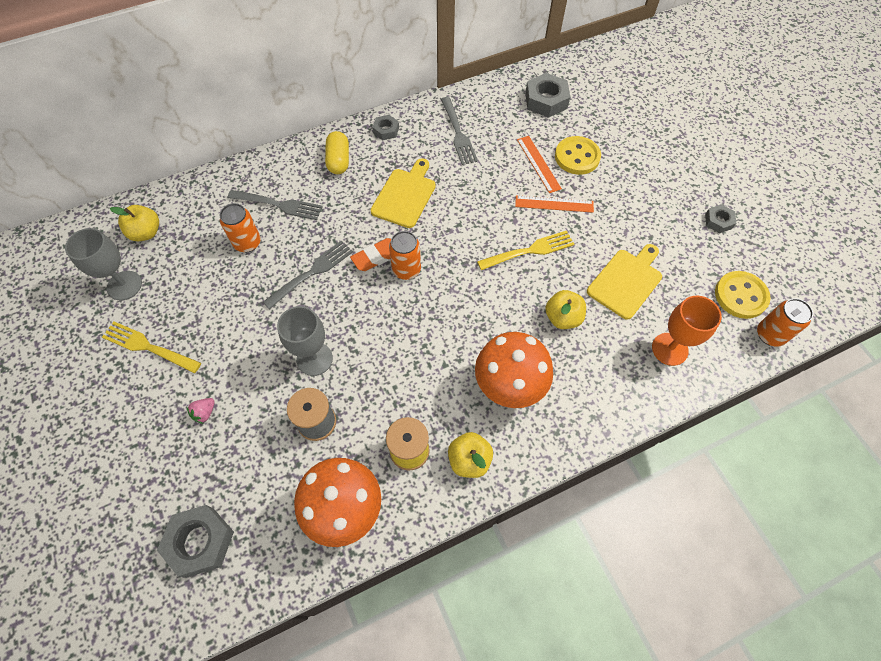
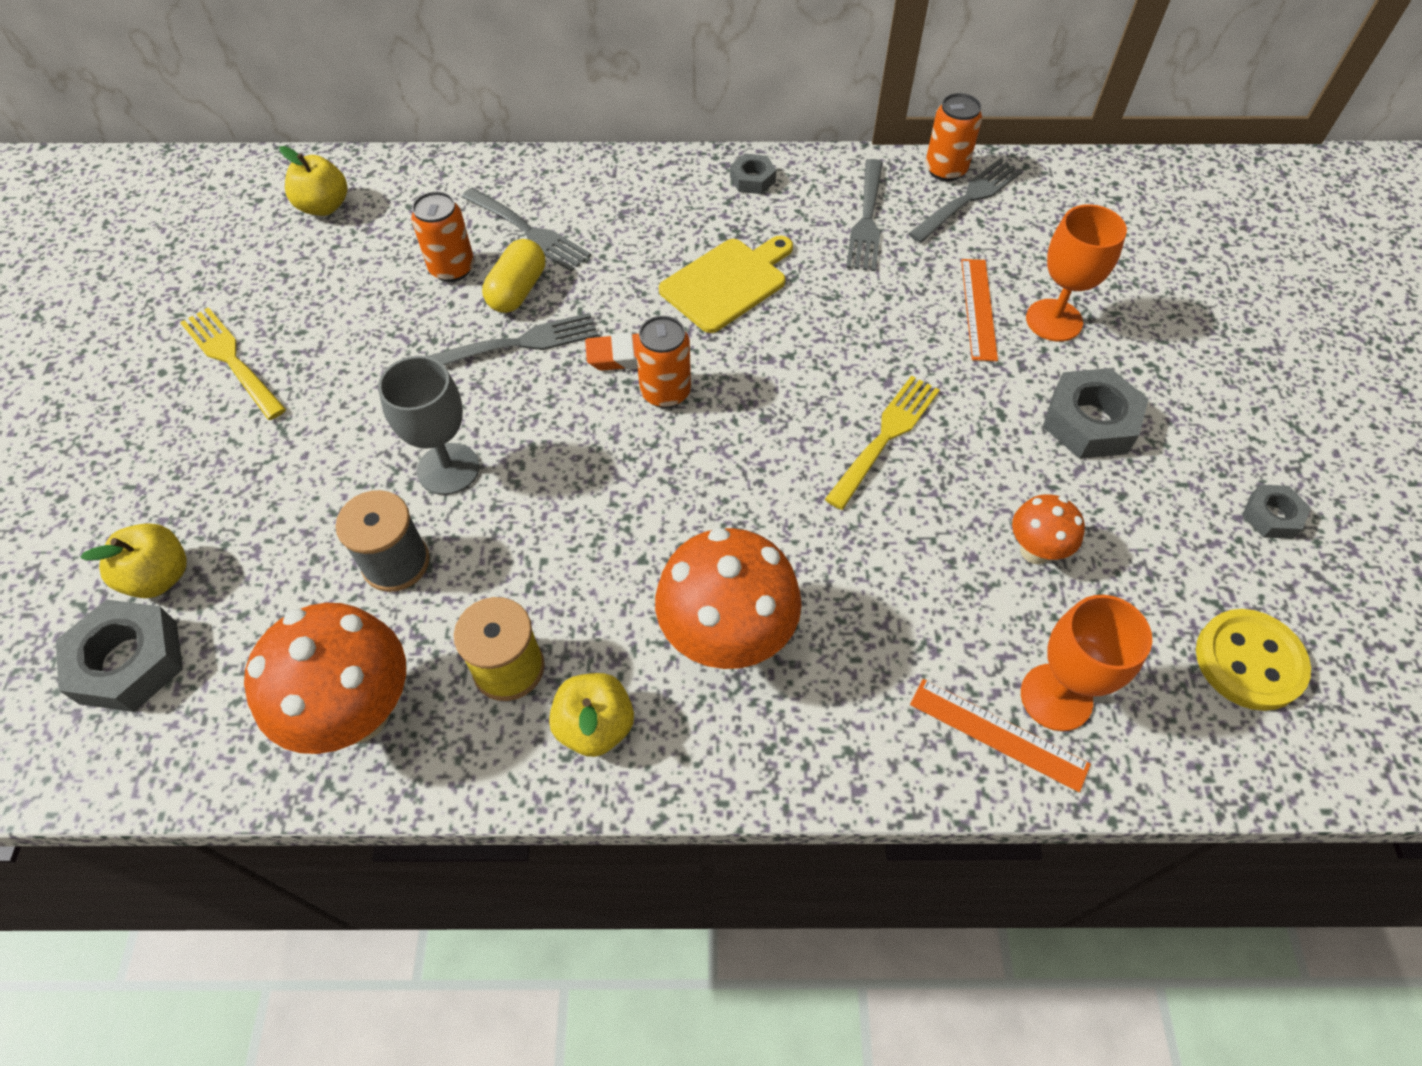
camera: 25 degrees right, 5 degrees down
(124, 285) = (252, 266): grey goblet -> none
(205, 413) = (249, 481): pink strawberry -> none
(338, 160) = (654, 199): yellow capsule -> yellow capsule (517, 290)
(503, 104) = (968, 199): none -> grey fork
(529, 251) = (885, 438): yellow fork -> yellow fork turned 60 degrees counterclockwise
(546, 100) = (1046, 216): grey nut -> grey nut (1090, 422)
(554, 204) = (971, 380): orange ruler -> orange ruler (998, 734)
(562, 318) = (885, 566): yellow apple -> yellow apple (159, 577)
(577, 157) = (1054, 320): yellow button -> orange goblet
(626, 281) = (1034, 551): yellow cutting board -> orange mushroom
(770, 334) = (1275, 754): orange can -> orange can (945, 170)

